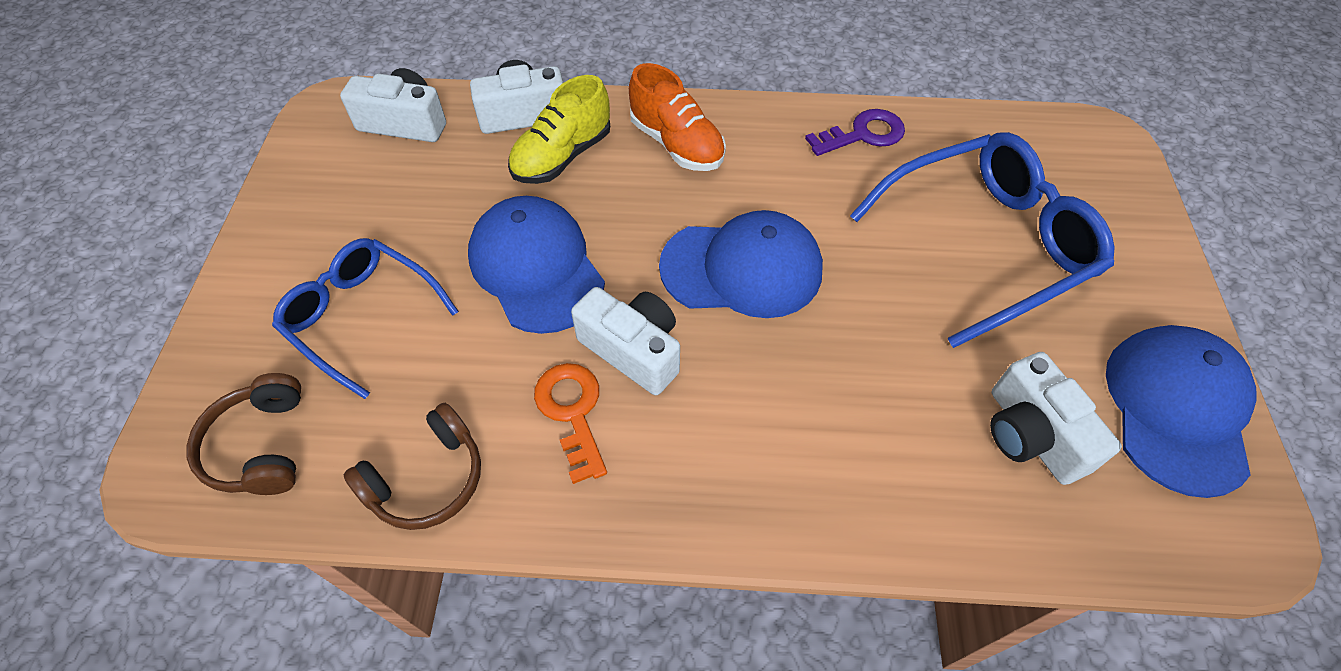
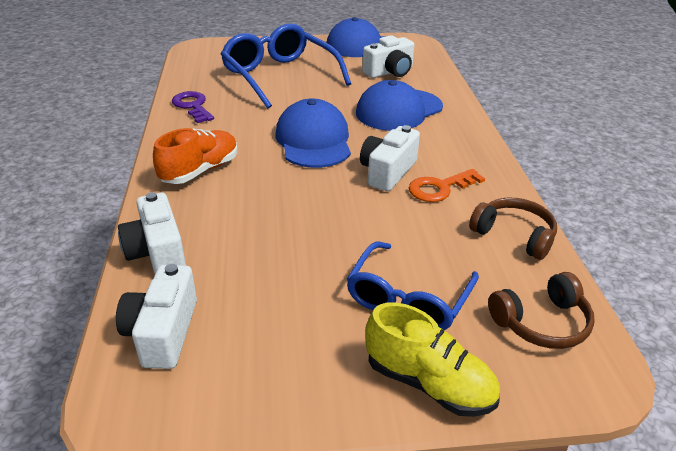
camera: 100 degrees left, 20 degrees down
(536, 267) = (333, 218): blue cap -> blue cap (399, 110)
(562, 156) = (214, 222): yellow shoe -> yellow shoe (429, 383)

